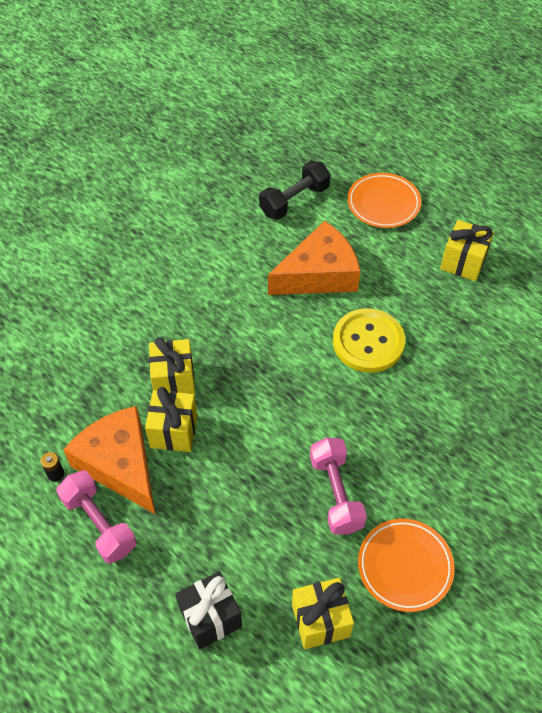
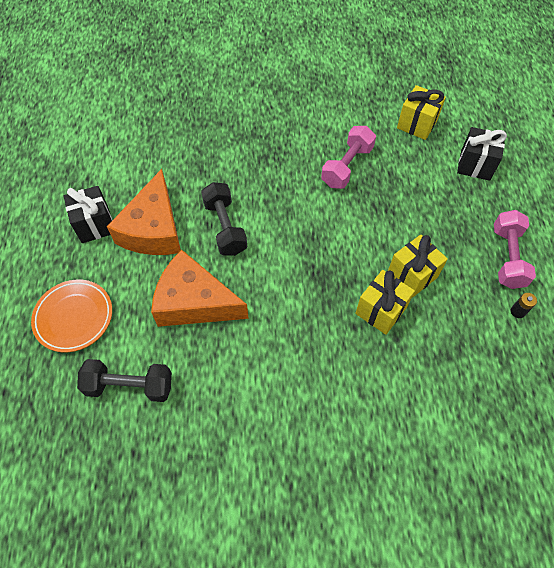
camera: 135 degrees left, 5 degrees up
(120, 464) = (466, 282): orange cheese -> orange cheese (153, 229)
(368, 342) = (225, 227): yellow button -> black dumbbell
(405, 566) = (349, 113): orange plate -> none
(463, 262) = (95, 225): yellow gift -> black gift

